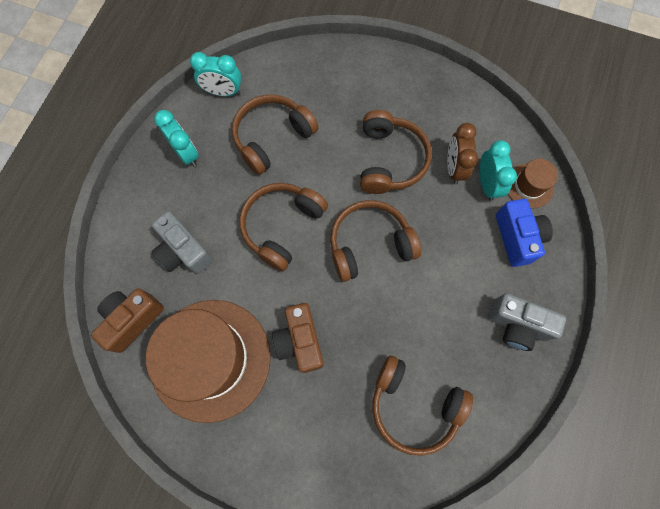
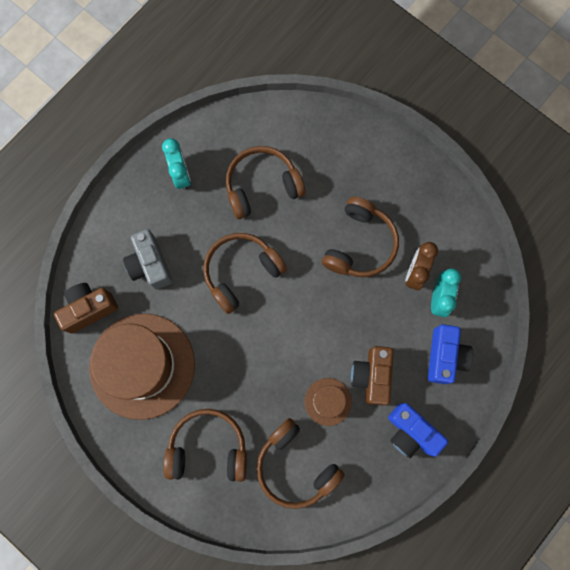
camera: 20 degrees right, 5 degrees up
(223, 92) = (233, 126): turquoise clock -> none
(300, 341) = (221, 378): brown camera -> brown camera (371, 376)
(369, 244) = (311, 315): brown headphones -> brown headphones (208, 448)
(517, 325) = (410, 432): grey camera -> blue camera
(529, 186) = (476, 313): brown hat -> brown hat (328, 401)

